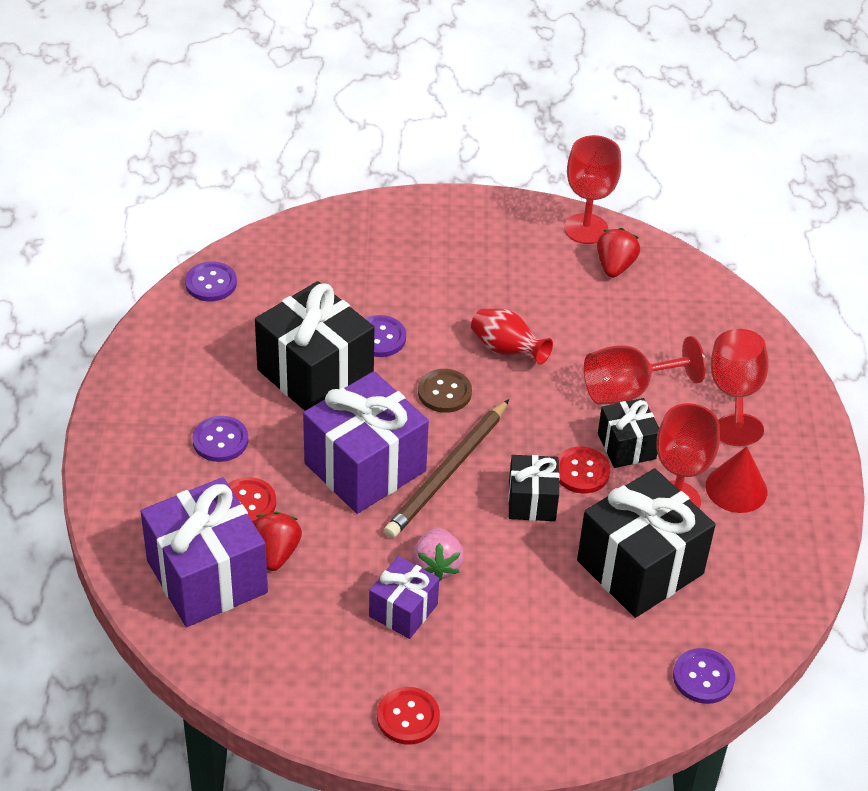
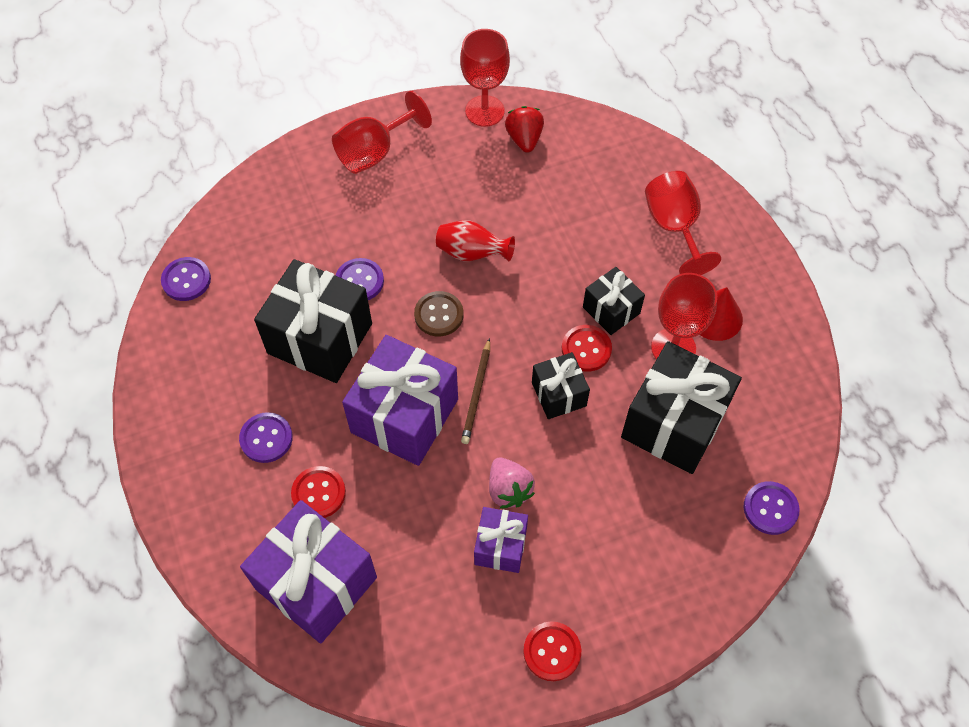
camera: 20 degrees left, 15 degrees up
(276, 553) = (366, 533): red strawberry -> none
(448, 472) = (477, 393): brown pencil -> brown pencil, size x0.60
(627, 390) = (588, 256): red goblet -> red goblet (374, 152)

